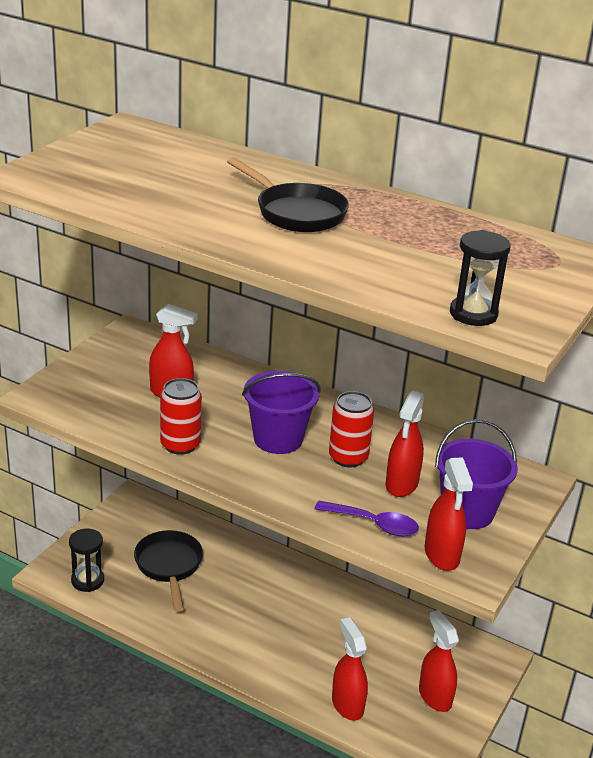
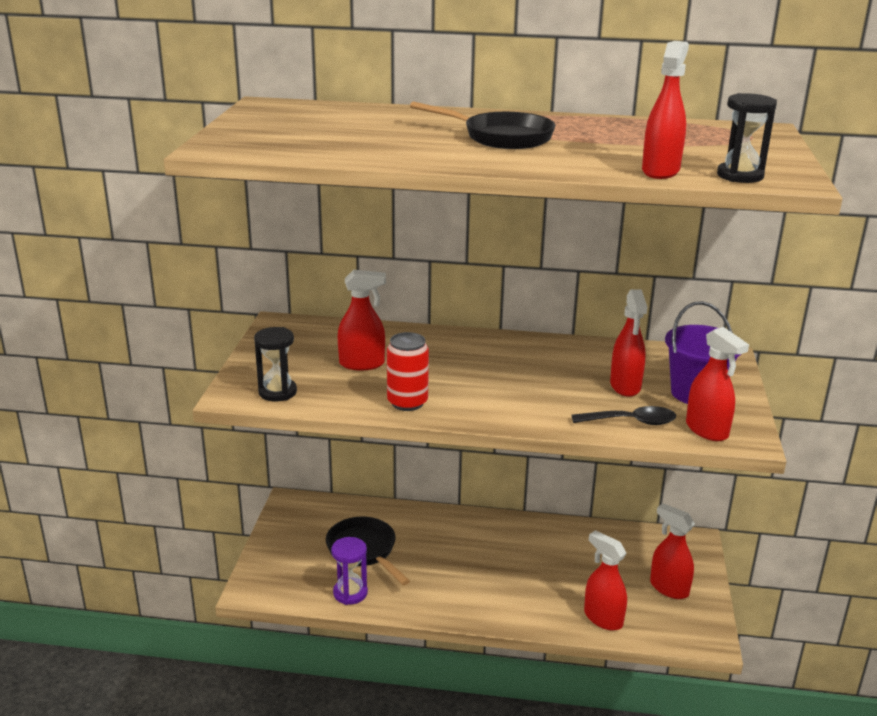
camera: 20 degrees left, 5 degrees down
(87, 580) = (294, 586): black hourglass -> black hourglass (277, 392)
(131, 603) = (350, 593): none -> purple hourglass
(278, 439) = (490, 377): purple bucket -> none
(348, 457) = (563, 377): red can -> none
(373, 524) = (631, 422): purple spoon -> black spoon
(399, 290) = (660, 171): none -> red spray bottle

